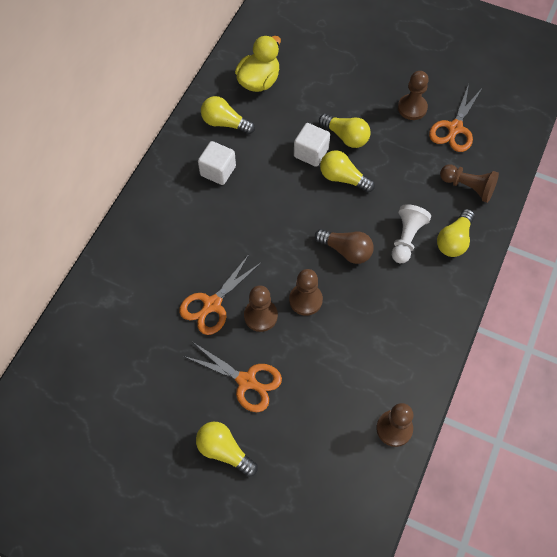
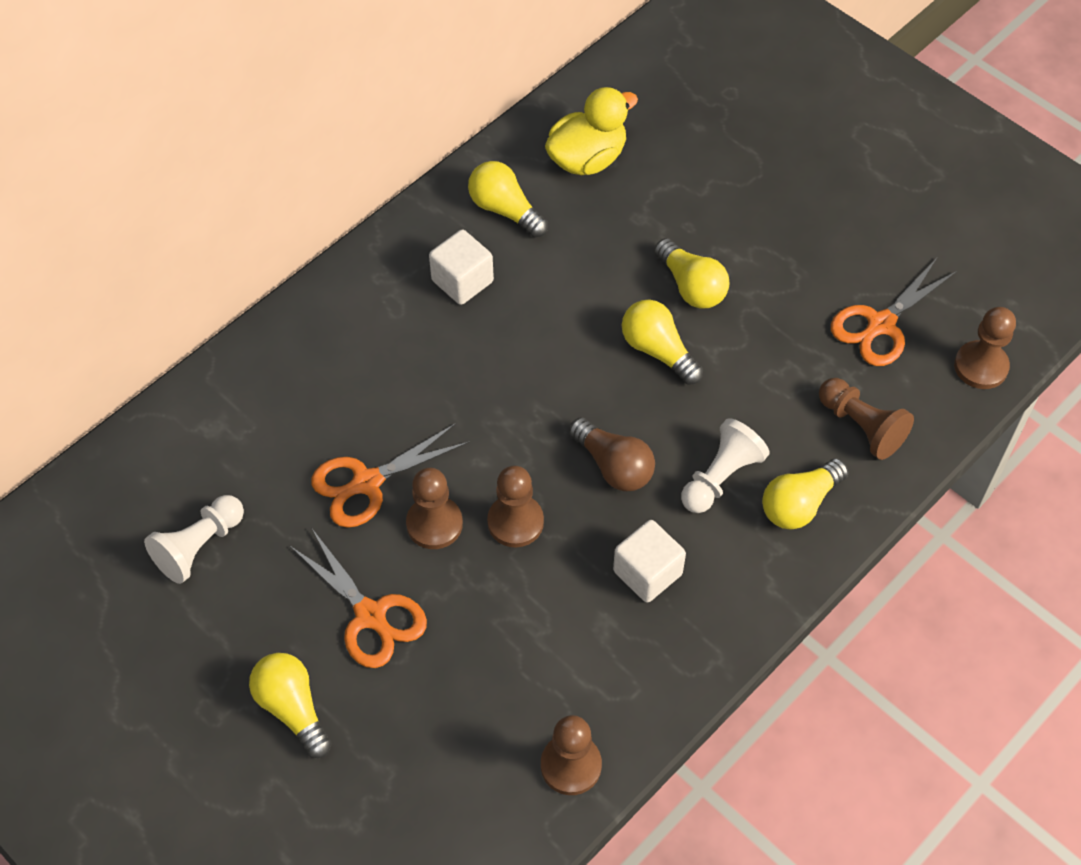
camera: 20 degrees right, 5 degrees down
(129, 374) = (199, 546): none -> white pawn
(311, 153) = (623, 295): white cube -> white cube (647, 573)
(412, 108) = (822, 271): brown pawn -> brown pawn (981, 366)

